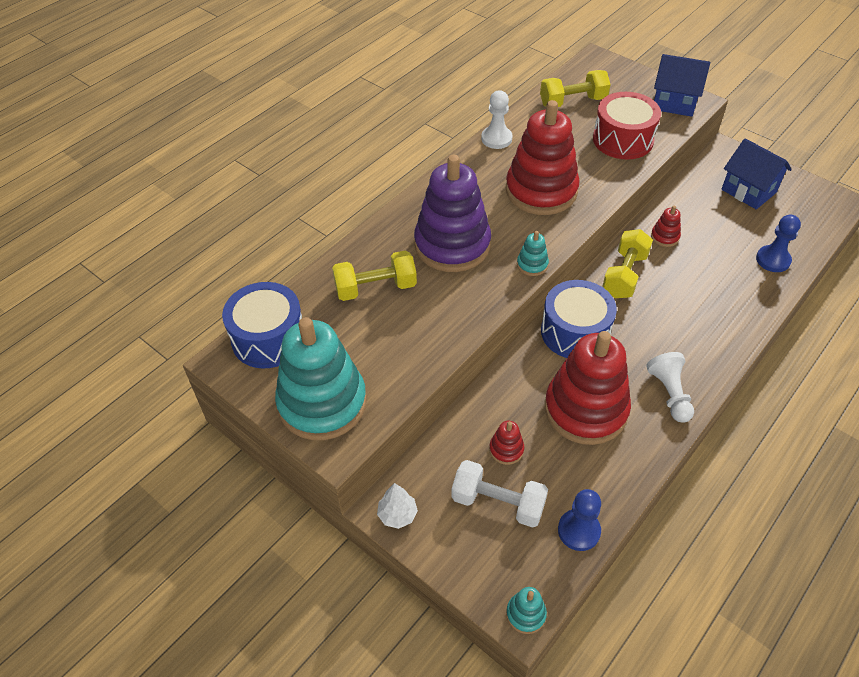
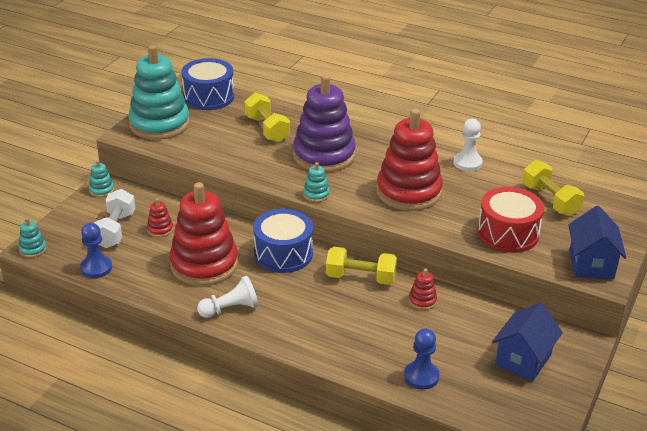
camera: 75 degrees right, 15 degrees down
(397, 515) = (101, 190): white tree -> turquoise stacking toy

